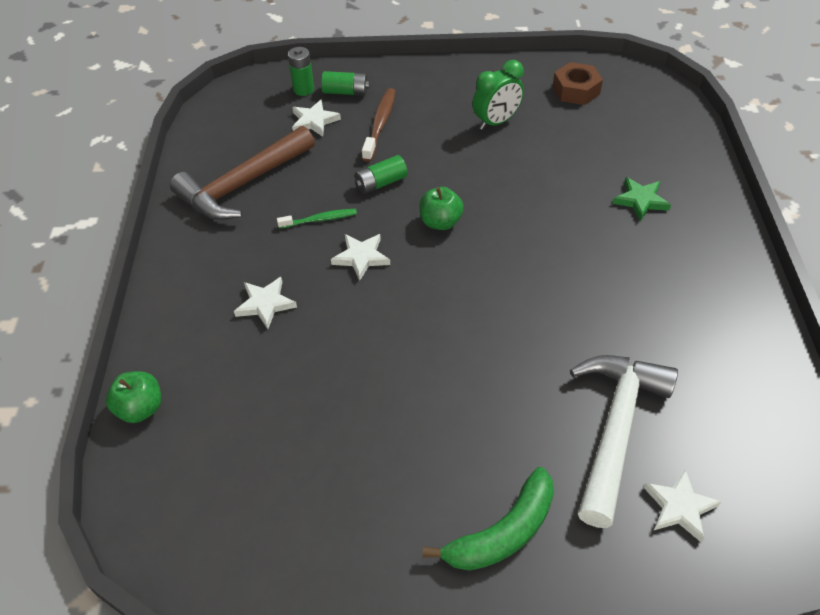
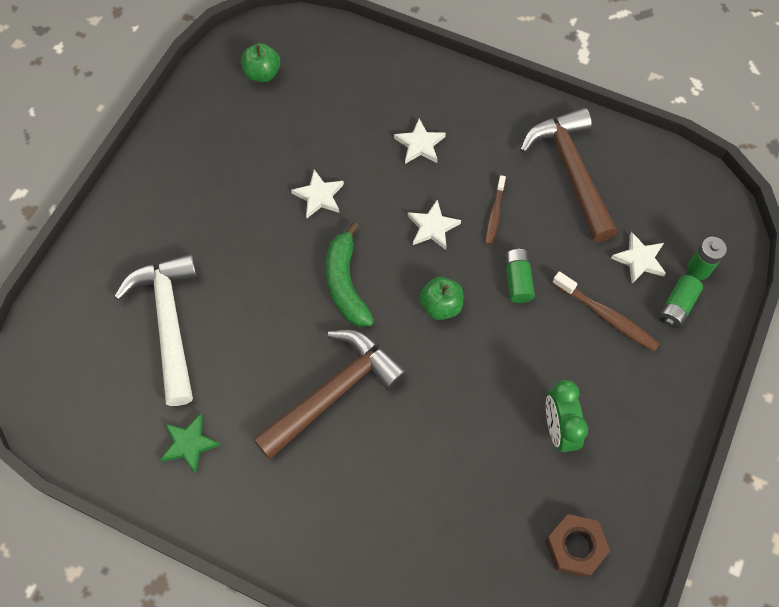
camera: 115 degrees right, 15 degrees up
(141, 408) = (368, 47): green apple -> green apple (262, 74)
(319, 220) = (494, 214): green toothbrush -> brown toothbrush
(502, 533) = (147, 210): green banana -> green banana (345, 283)
(576, 261) = (334, 392): none -> brown hammer
(615, 428) = (169, 322): white hammer -> white hammer turned 150 degrees counterclockwise
(640, 200) = (373, 499): green star -> green star (189, 444)
(679, 507) = (90, 324): white star -> white star (319, 196)

